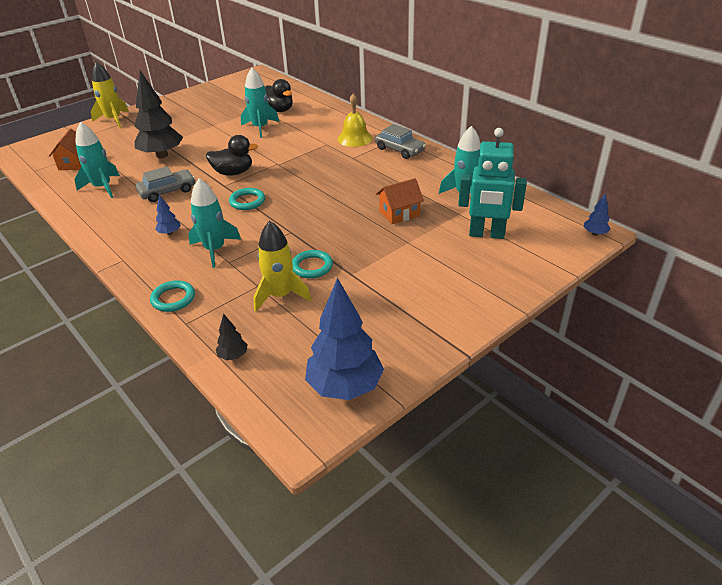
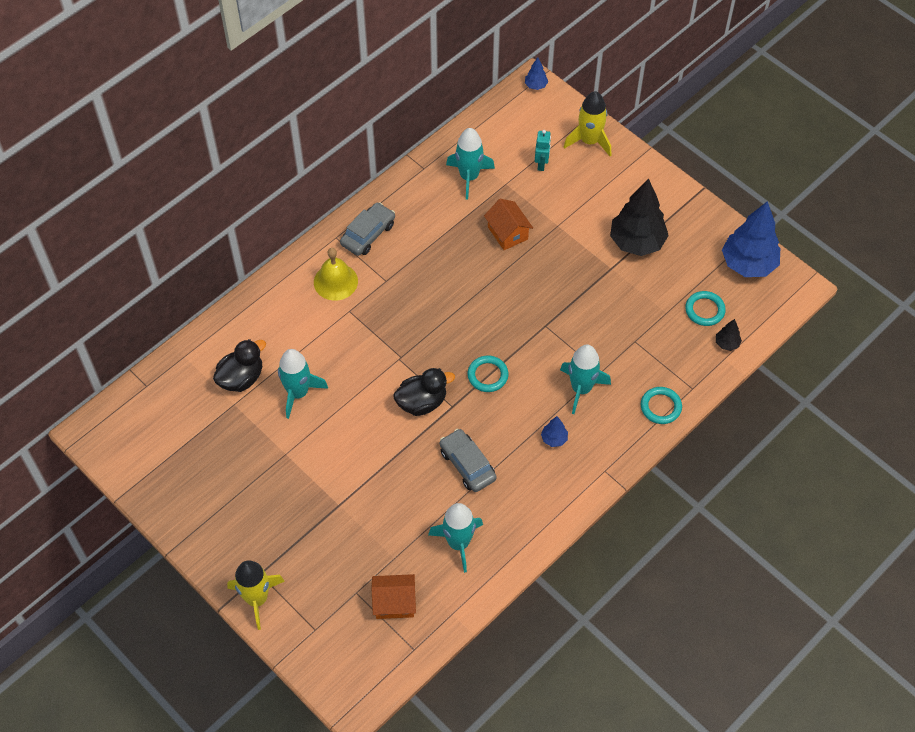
camera: 95 degrees left, 20 degrees up
(162, 155) = (374, 497): black tree -> black tree (637, 242)
(233, 173) = (422, 402): black duck -> black duck turned 75 degrees clockwise
(280, 295) = (647, 320): yellow rocket -> yellow rocket (589, 141)
(312, 266) = (602, 300): turquoise ring -> turquoise ring (704, 310)
(486, 234) = (541, 164): turquoise robot -> turquoise robot, size x0.50

